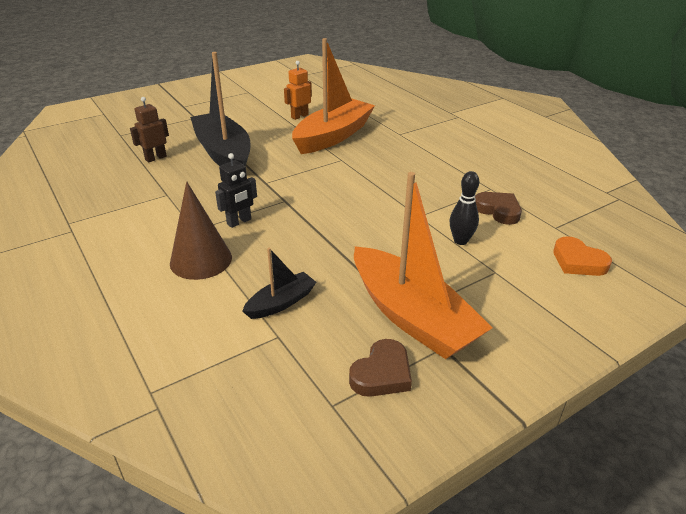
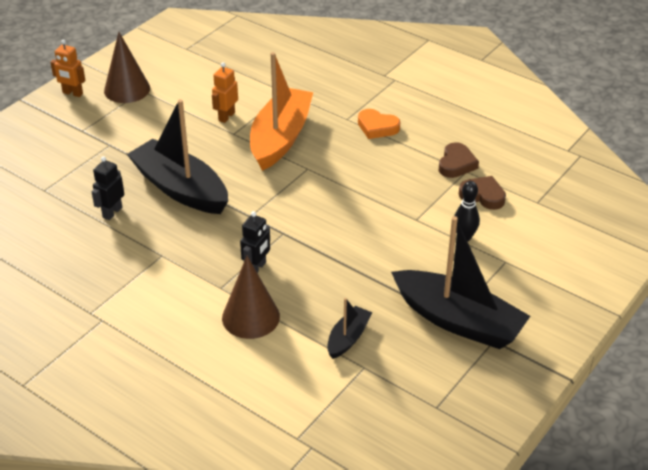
camera: 20 degrees left, 5 degrees up
(155, 158) = (112, 212): brown robot -> black robot
(197, 86) = (72, 93): none -> orange robot
(238, 89) = (127, 89): none -> brown cone
(382, 374) = (459, 373): brown heart -> brown heart (456, 164)
(411, 316) = (458, 320): orange boat -> black boat
(578, 261) = (566, 234): orange heart -> orange heart (377, 127)

